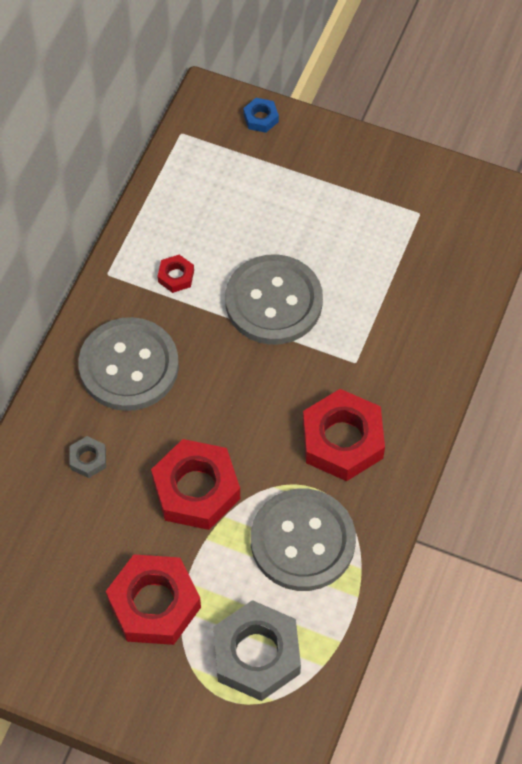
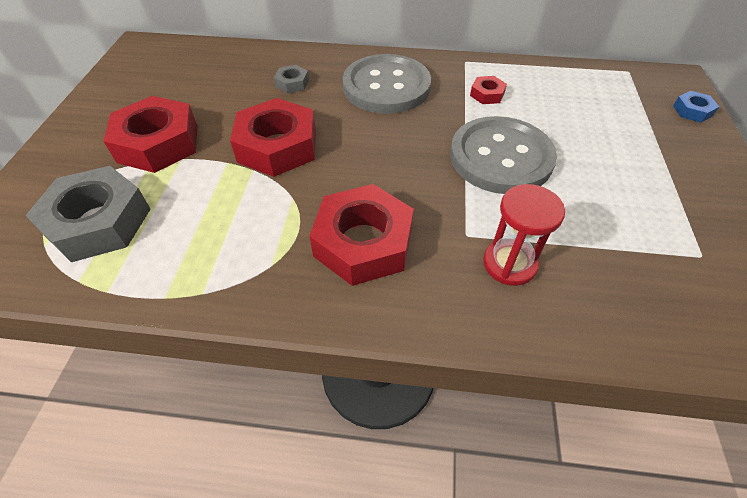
camera: 75 degrees right, 10 degrees down
(302, 541) = (232, 233): grey button -> none
(392, 343) = (509, 264): none -> red hourglass

